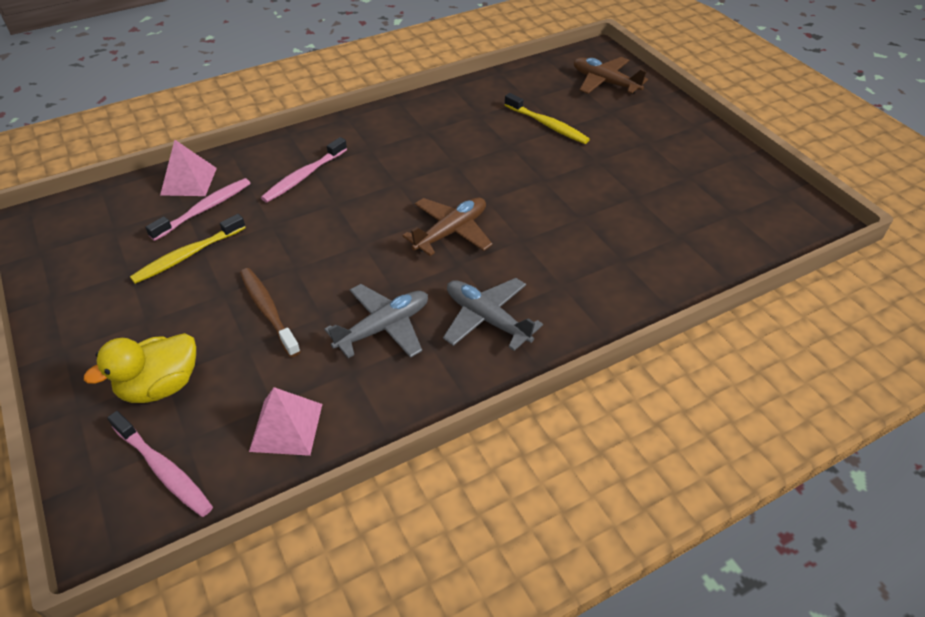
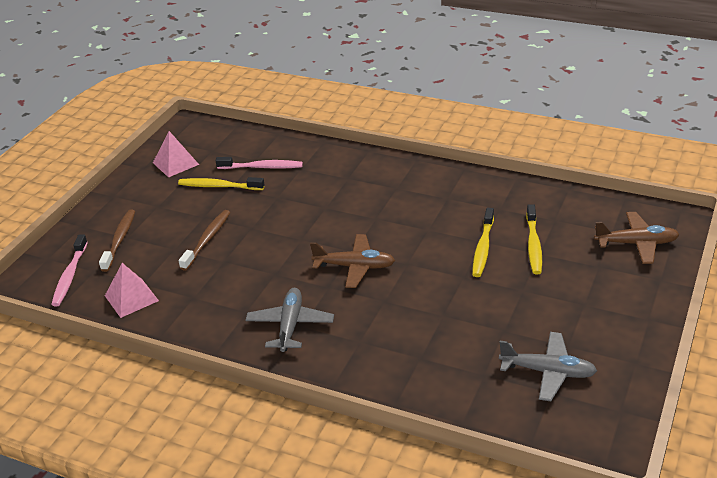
camera: 55 degrees right, 10 degrees down
(160, 386) = (119, 240): yellow duck -> brown toothbrush
(189, 181) = (278, 147): pink pyramid -> pink pyramid (175, 163)
(304, 176) = (335, 181): pink toothbrush -> none
(383, 327) = (239, 288): grey plane -> grey plane (548, 372)
(519, 150) = (483, 248): none -> yellow toothbrush
(605, 82) = (636, 243): brown plane -> brown plane turned 90 degrees clockwise

